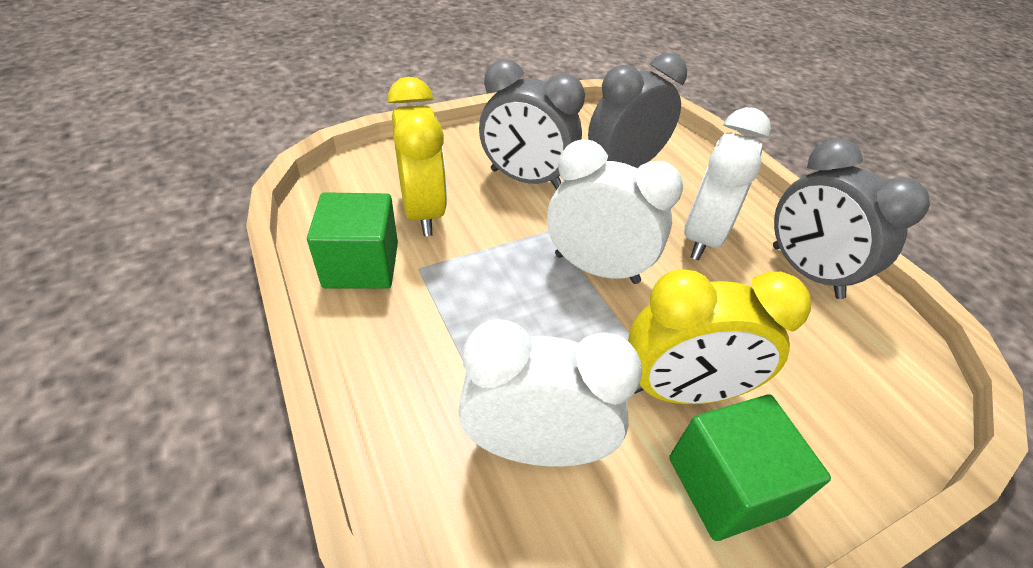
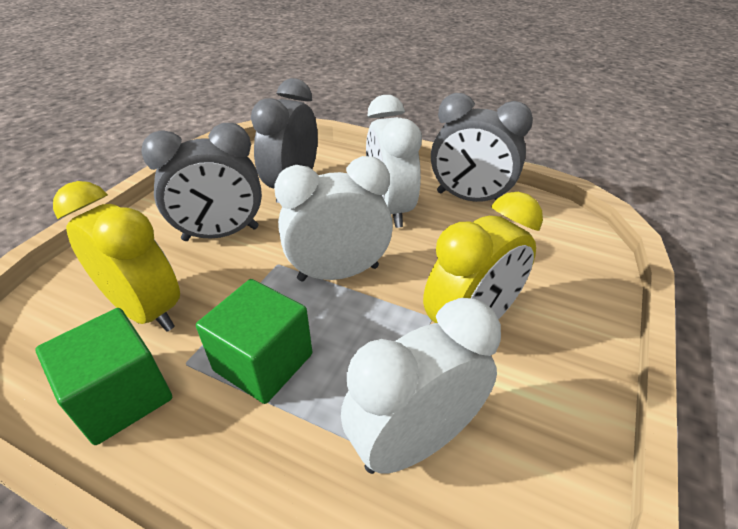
camera: 35 degrees left, 5 degrees down
(726, 485) = (550, 369): green cube -> green cube (263, 362)

